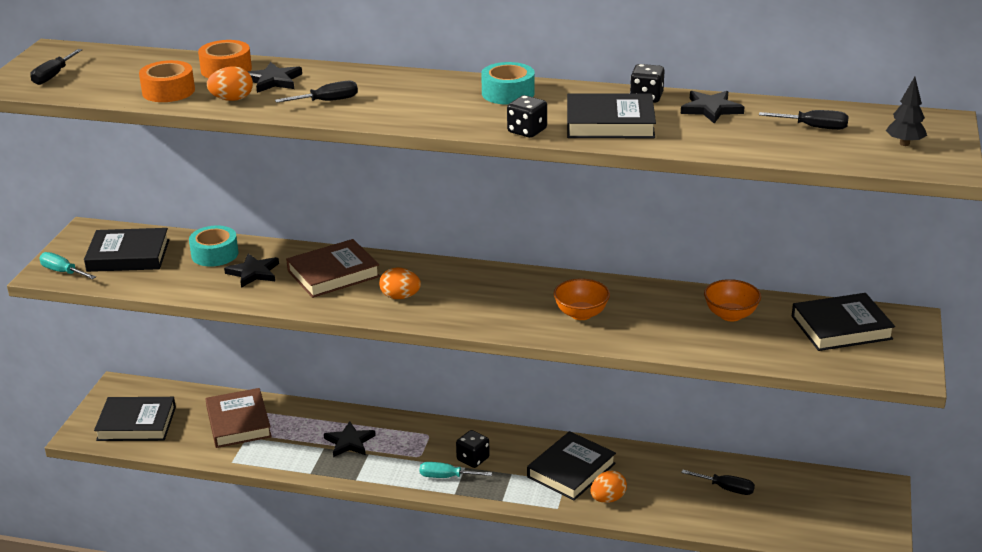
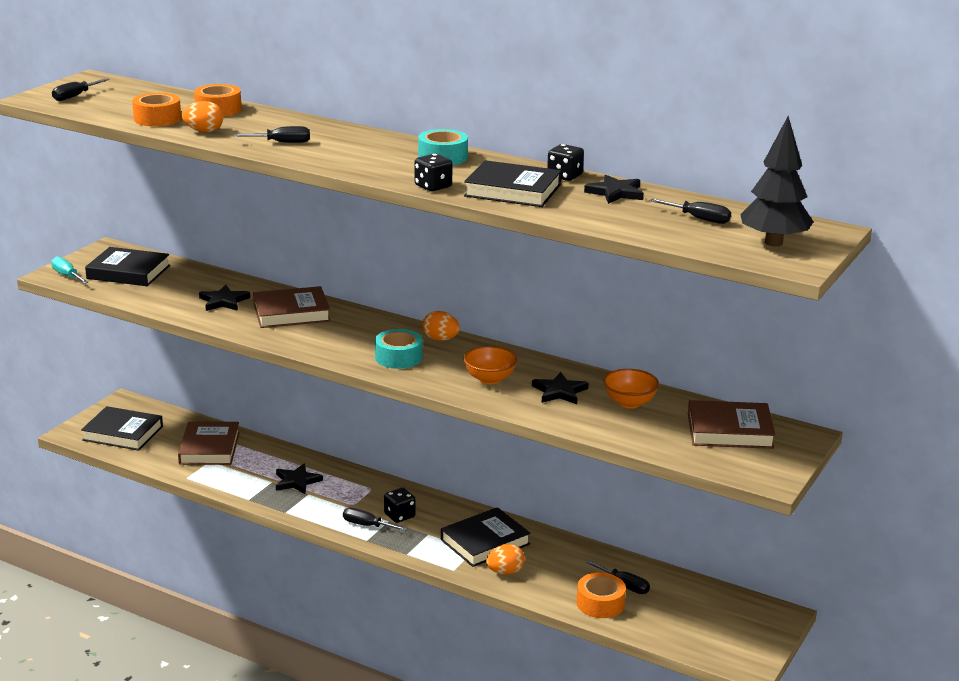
camera: 15 degrees right, 5 degrees down
(215, 254) = (200, 282): turquoise tape -> turquoise tape (398, 357)
(273, 81) = (250, 122): black star -> black star (559, 392)
(400, 297) = (337, 340): orange egg -> orange egg (440, 339)
(446, 477) = (367, 525): turquoise screwdriver -> black screwdriver
(714, 513) = (600, 603): none -> orange tape
(841, 327) = (729, 430): black book -> brown book
(904, 143) = (773, 243): black tree -> black tree, size x1.84

